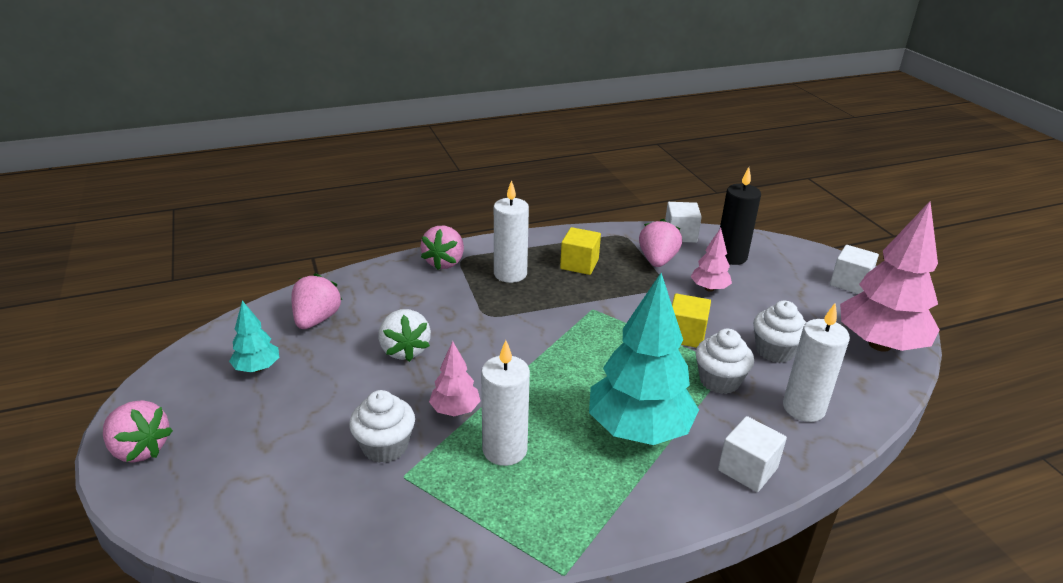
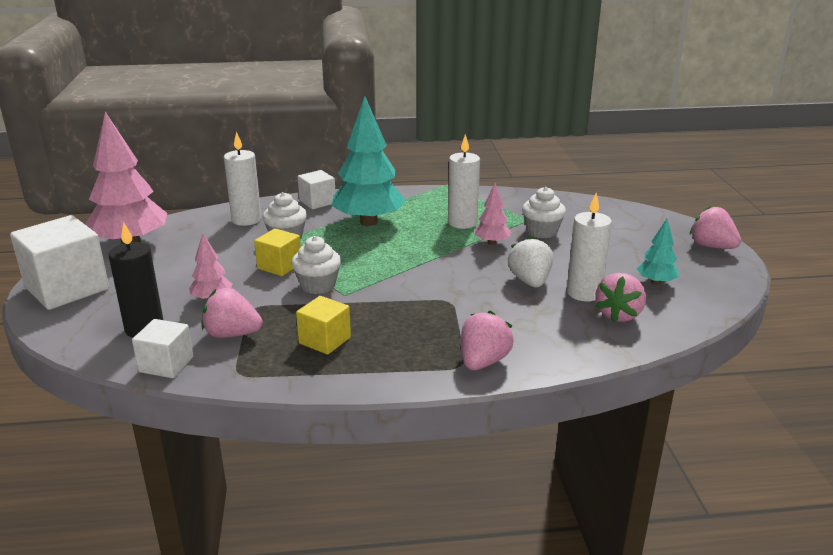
camera: 165 degrees left, 5 degrees down
(510, 274) = (410, 338): white candle -> white candle (584, 293)
(657, 260) = (232, 334): pink strawberry -> pink strawberry turned 75 degrees clockwise
(775, 351) = (220, 249): white cupcake -> white cupcake (318, 285)
(849, 283) = (67, 288): white cube -> white cube, size x1.83

